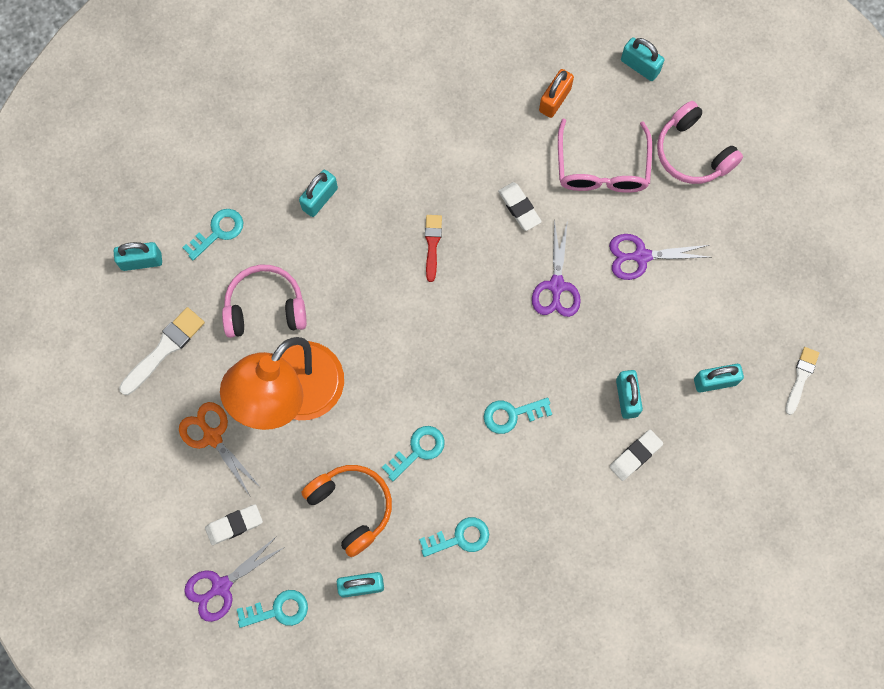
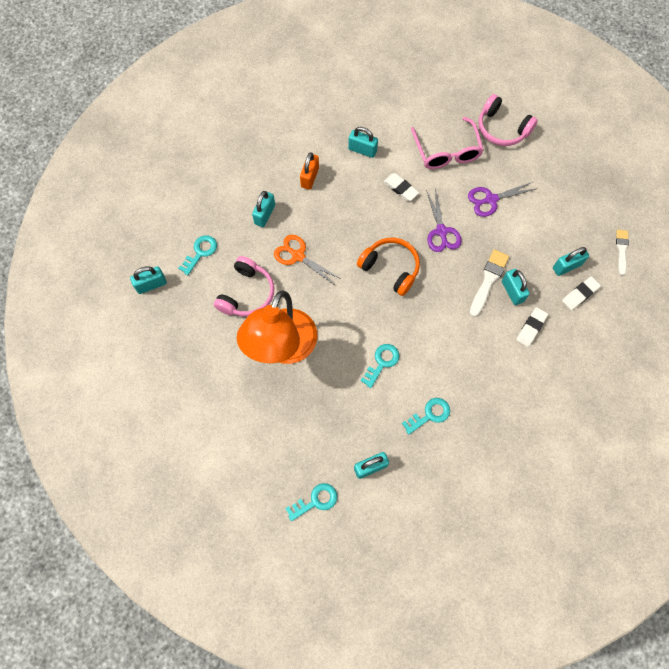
camera: 15 degrees left, 5 degrees down
(164, 349) = (183, 339): white brush -> white brush (488, 280)
(212, 437) = (234, 390): orange scissors -> orange scissors (298, 256)
(221, 586) = (269, 495): purple scissors -> none
(234, 525) = (266, 448): white eraser -> white eraser (580, 294)
(265, 307) = (247, 294): pink headphones -> pink headphones turned 135 degrees clockwise
(351, 507) = (347, 413): orange headphones -> orange headphones (390, 268)
(432, 244) = (350, 225): red brush -> none
(512, 415) = (439, 322): turquoise key -> none
(555, 100) = (402, 117): orange padlock -> orange padlock (310, 177)
(640, 66) = (450, 85): turquoise padlock -> turquoise padlock (362, 150)

